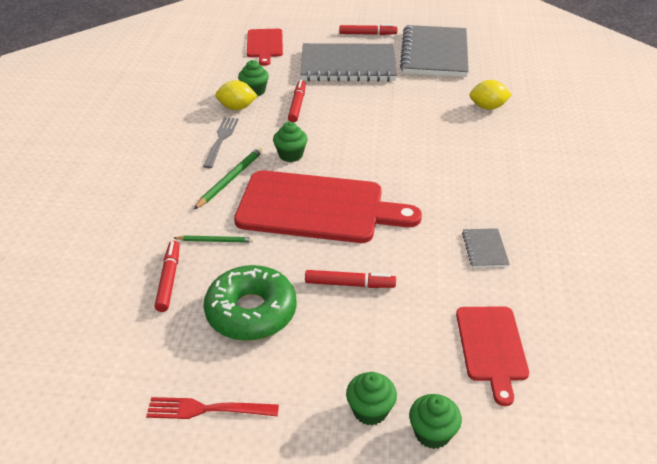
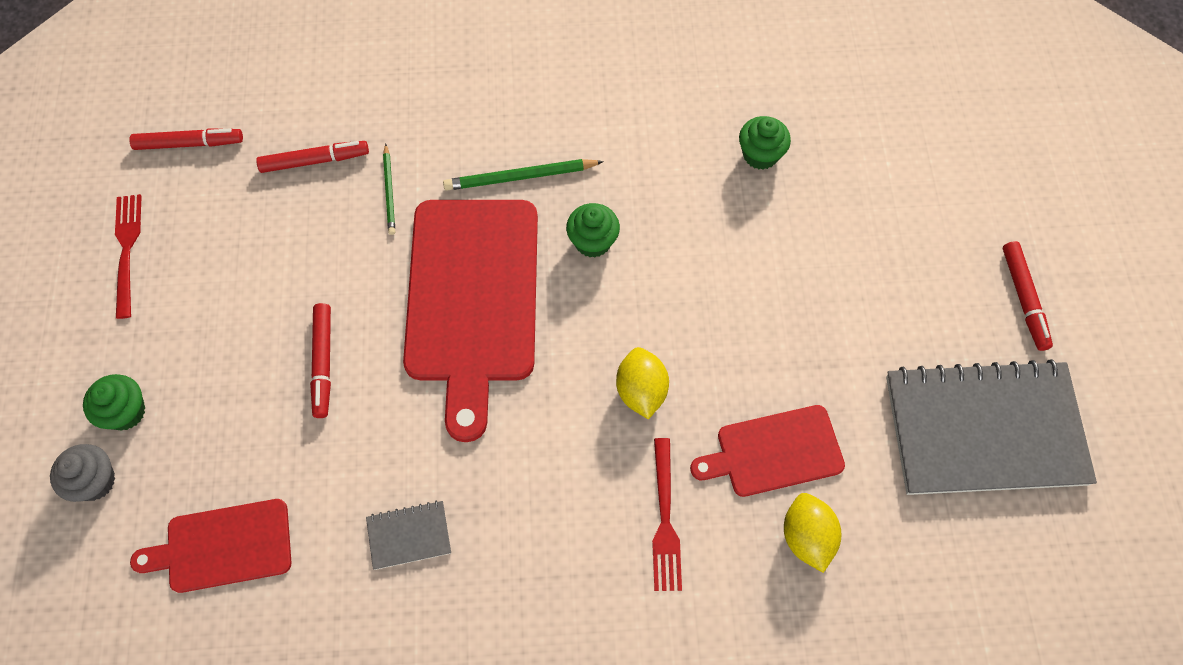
camera: 80 degrees right, 25 degrees up
(221, 140) = (613, 142): grey fork -> none
(230, 179) = (520, 177): green pencil -> green pencil turned 150 degrees clockwise
(237, 108) = (705, 142): yellow lemon -> yellow lemon (641, 391)
(251, 312) = (267, 260): green donut -> none
(264, 45) = (920, 136): red cutting board -> red cutting board (774, 452)
(297, 105) = (734, 224): red marker -> red marker (189, 143)
(348, 66) = (888, 281): grey notebook -> none
(432, 433) = (95, 481): green cupcake -> grey cupcake
(477, 149) = (665, 520): none -> red fork

